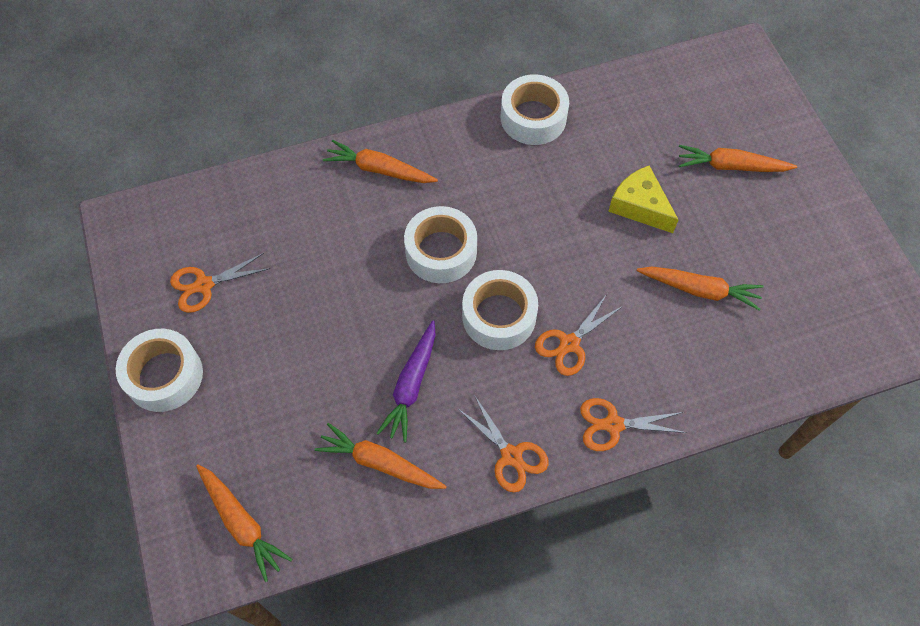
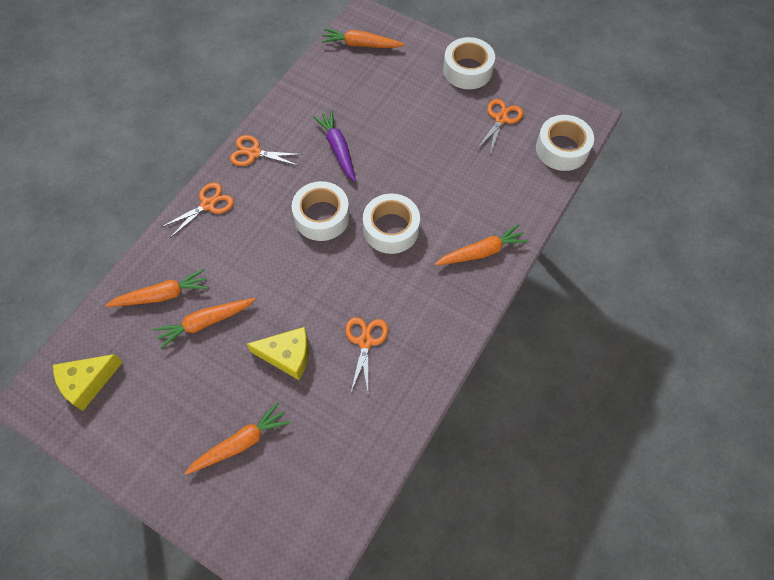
camera: 140 degrees right, 0 degrees up
(380, 462) = (320, 106): orange carrot -> orange carrot (162, 295)
(533, 118) = (419, 371): white tape -> white tape (562, 149)
(569, 344) = (266, 230): orange scissors -> orange scissors (365, 341)
(852, 312) = (87, 382): none -> yellow cheese

